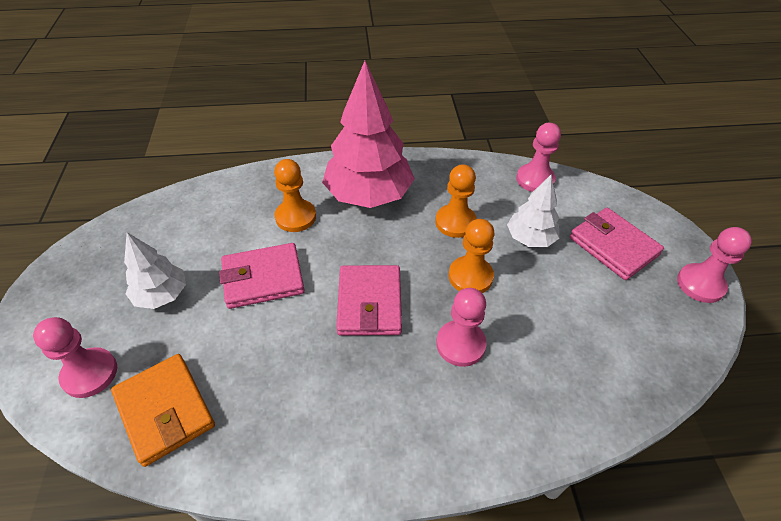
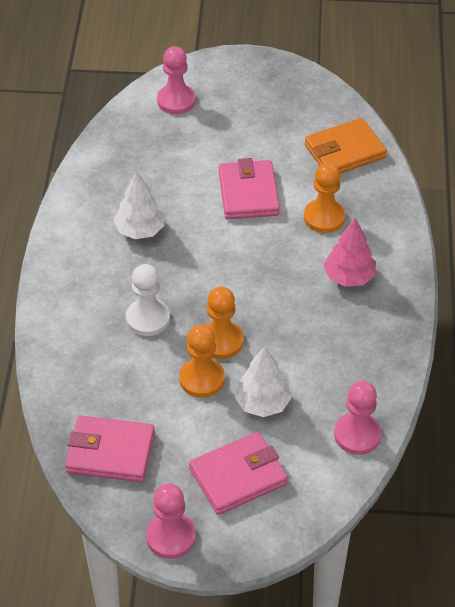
camera: 100 degrees right, 0 degrees up
(162, 295) = (243, 132): white tree -> white tree (140, 230)
(165, 410) = (135, 142): orange wallet -> orange wallet (345, 151)
(369, 195) = (349, 277): pink tree -> pink tree, size x0.54
(370, 303) = (205, 263): pink wallet -> pink wallet (110, 452)
(455, 222) = (297, 343): orange pawn -> orange pawn (202, 379)
(460, 344) = (148, 318): pink pawn -> white pawn

